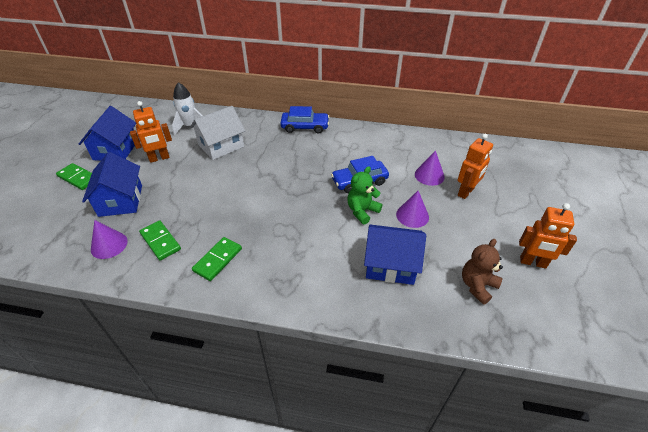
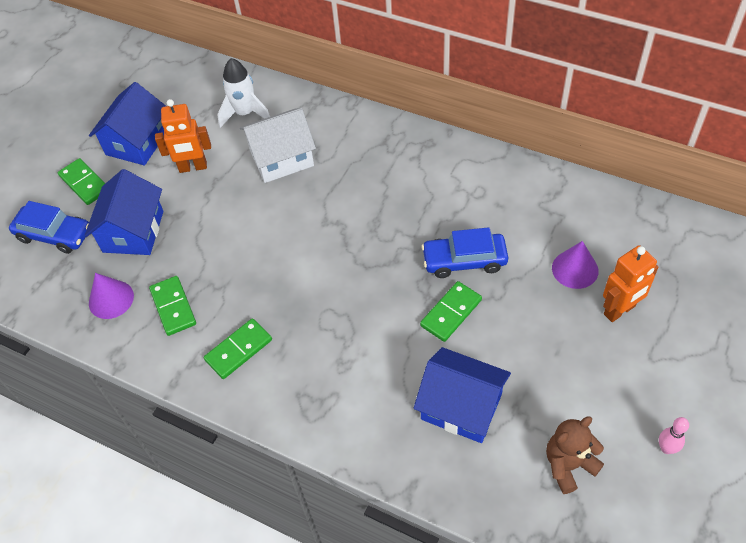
camera: 20 degrees right, 10 degrees up
(305, 127) = (413, 142): blue car -> blue car (54, 234)
(362, 211) = (451, 313): green teddy bear -> green domino
(412, 215) = (521, 335): purple cone -> none
(533, 262) = (666, 448): orange robot -> pink bowling pin

